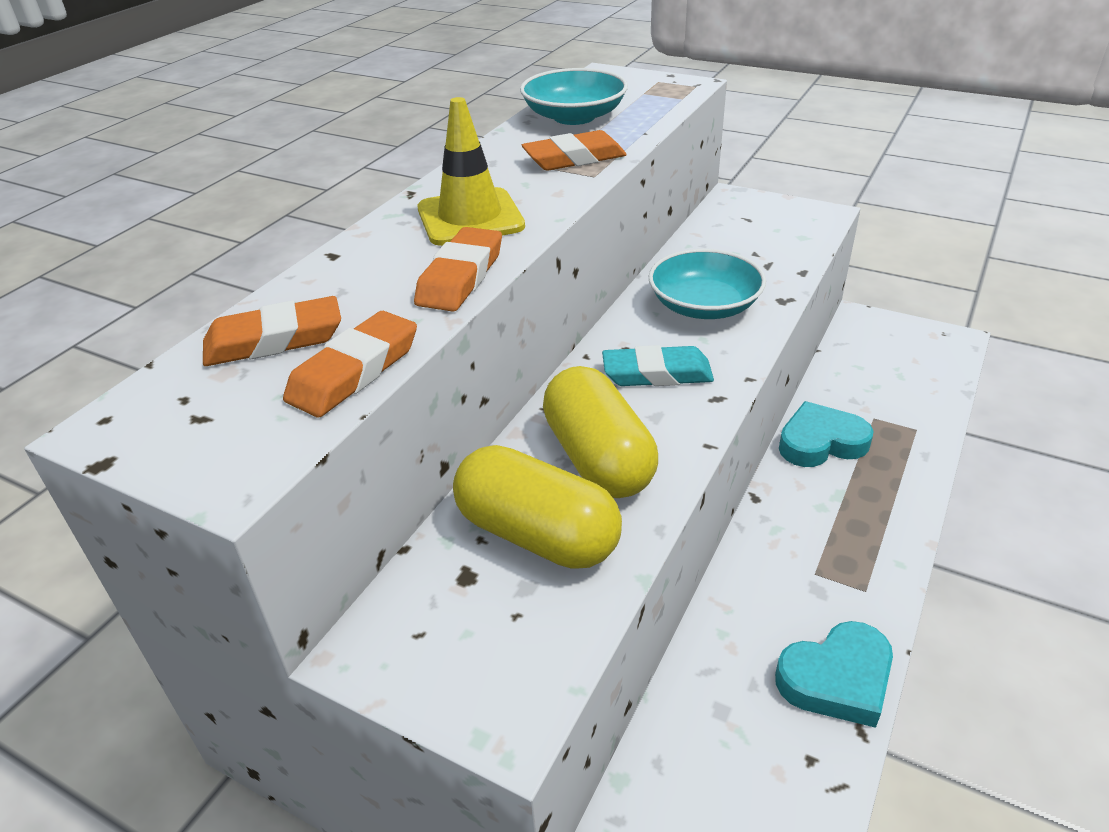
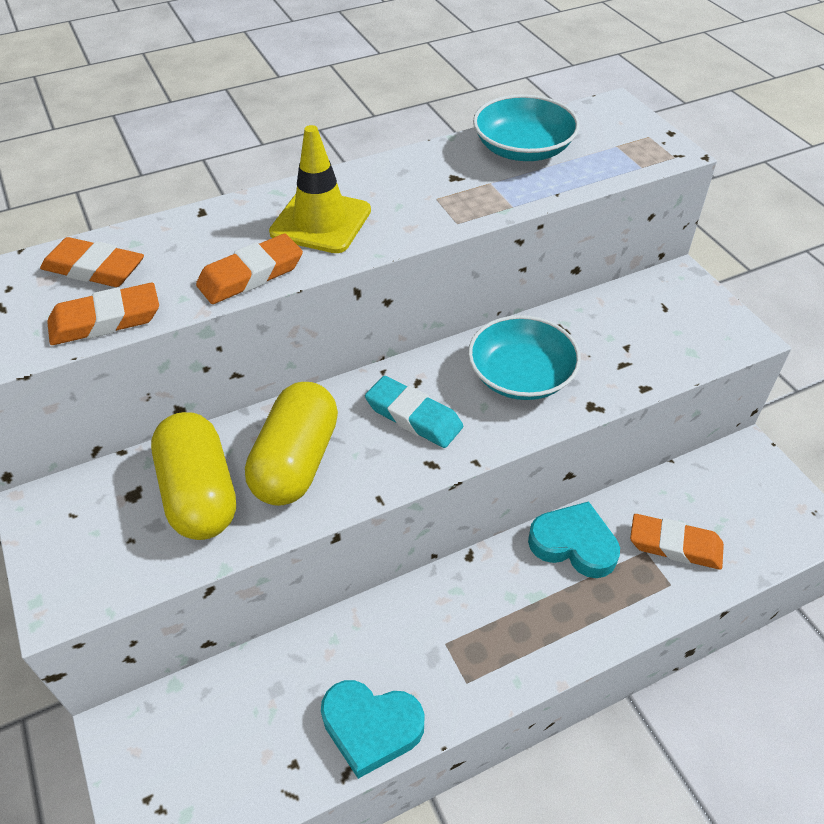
camera: 35 degrees right, 10 degrees up
(574, 158) = (465, 196): orange eraser -> orange eraser (675, 545)

